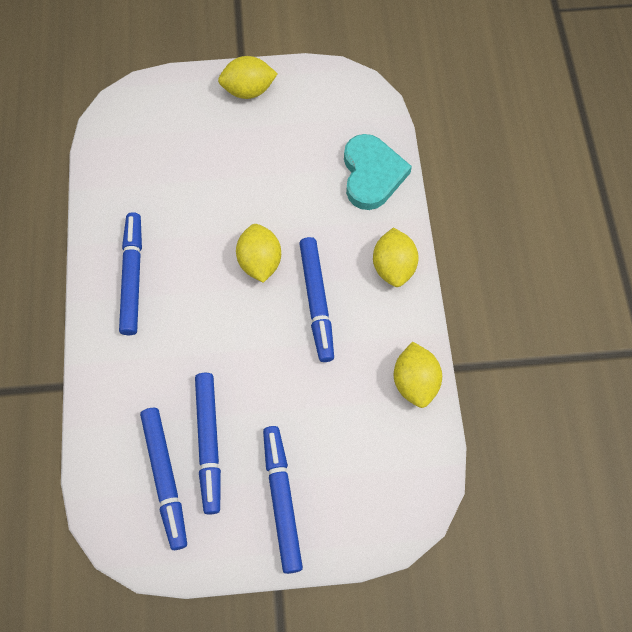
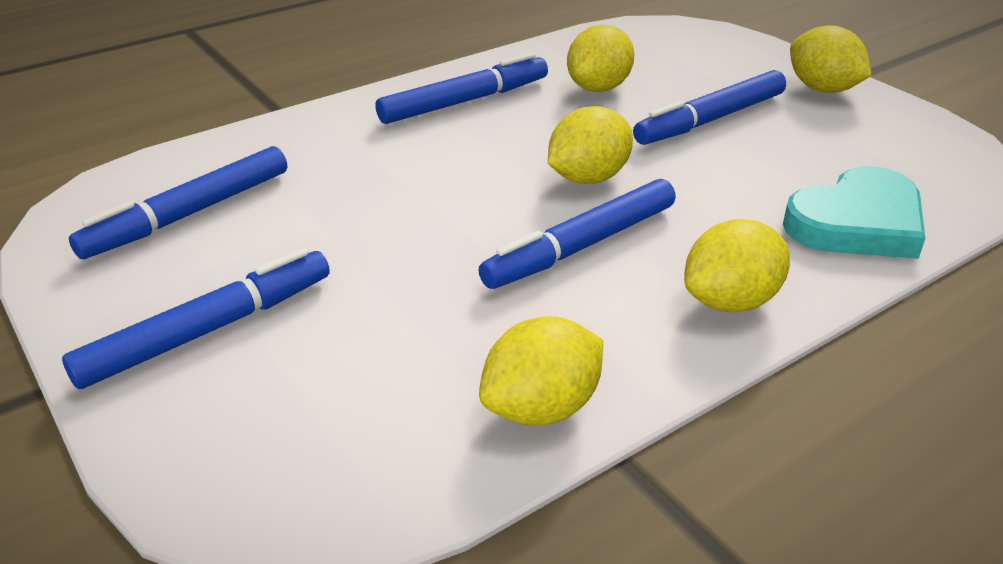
camera: 60 degrees right, 30 degrees down
(167, 197) = (598, 88): none -> yellow lemon
(209, 443) = (266, 231): blue marker -> blue marker (710, 120)

